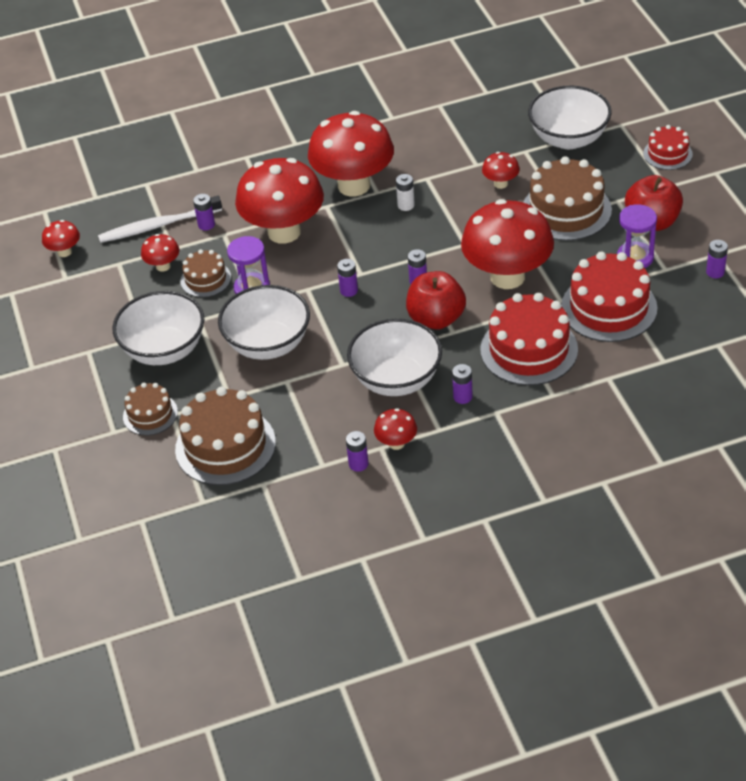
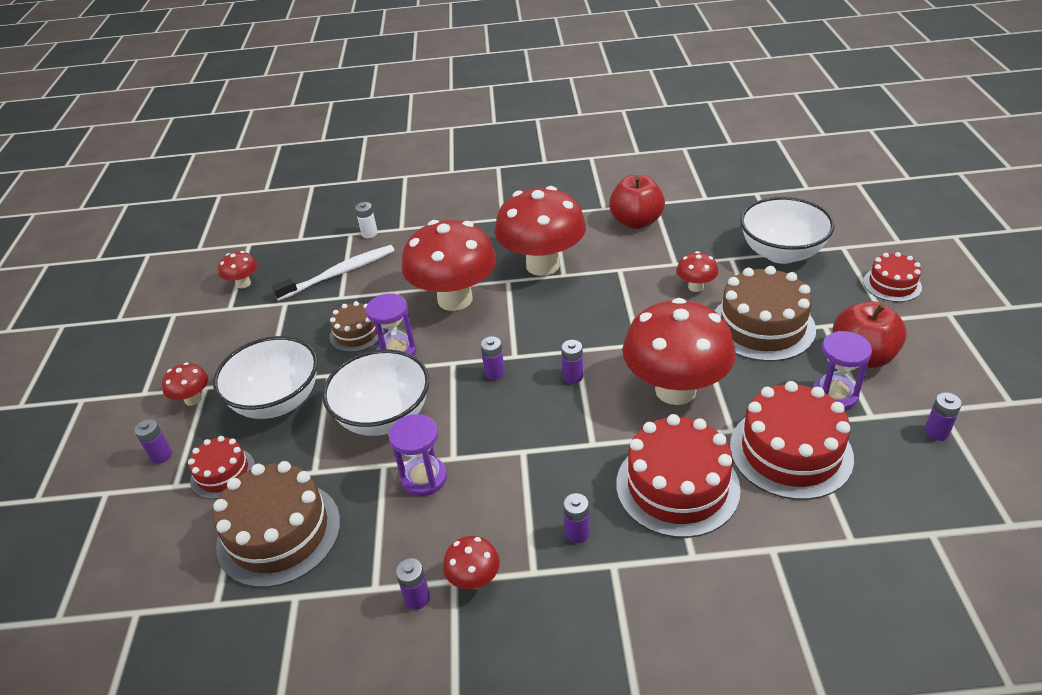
camera: 15 degrees right, 5 degrees down
(150, 414) = (223, 473): brown cake -> red cake
(157, 226) = (339, 273): white toothbrush -> white toothbrush turned 150 degrees clockwise
(163, 266) = (323, 313): red mushroom -> red mushroom (193, 399)
(206, 225) = (384, 280): purple battery -> purple battery (161, 455)
(325, 383) = (424, 478): none -> purple hourglass
(396, 380) = (506, 491): white bowl -> none
(406, 205) = (588, 293): white battery -> white battery (369, 234)
(436, 319) = (578, 424): red apple -> red apple (636, 222)

